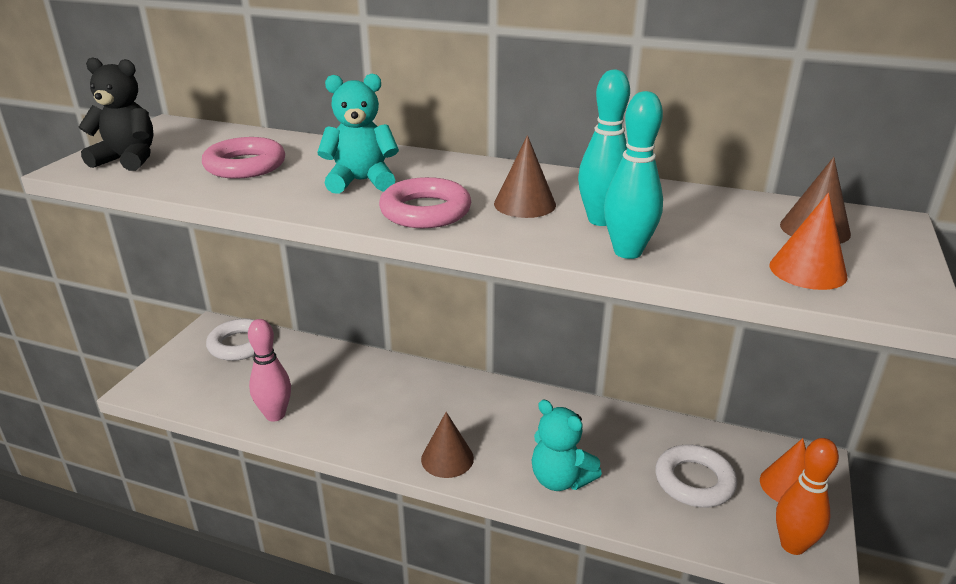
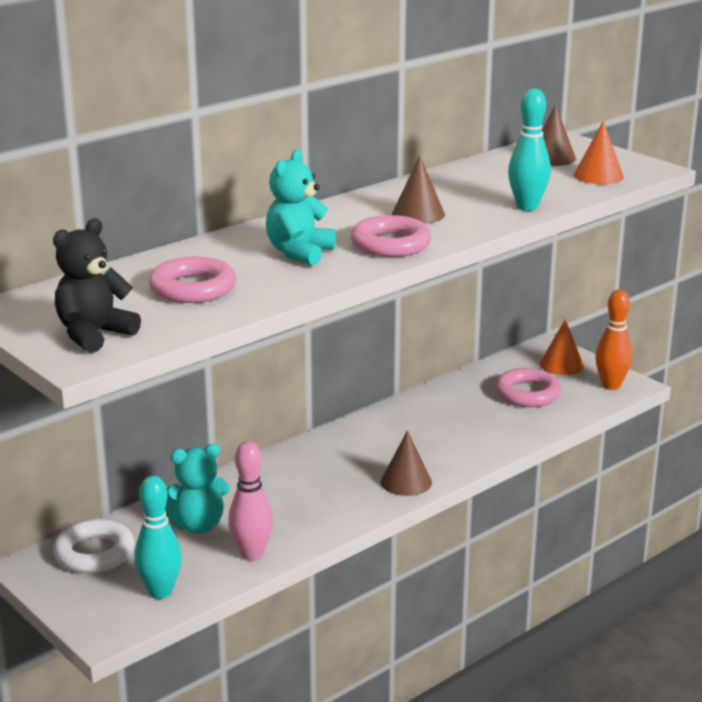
camera: 60 degrees left, 5 degrees down
(560, 479) = (477, 442): turquoise teddy bear -> turquoise teddy bear (198, 525)
(601, 220) = (473, 201): turquoise bowling pin -> turquoise bowling pin (160, 592)
(694, 481) = (527, 394): white ring -> pink ring

